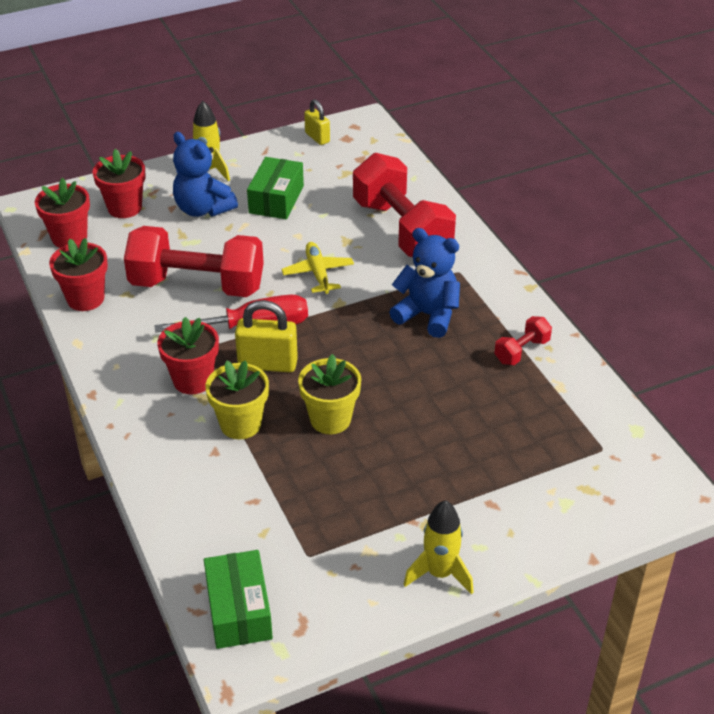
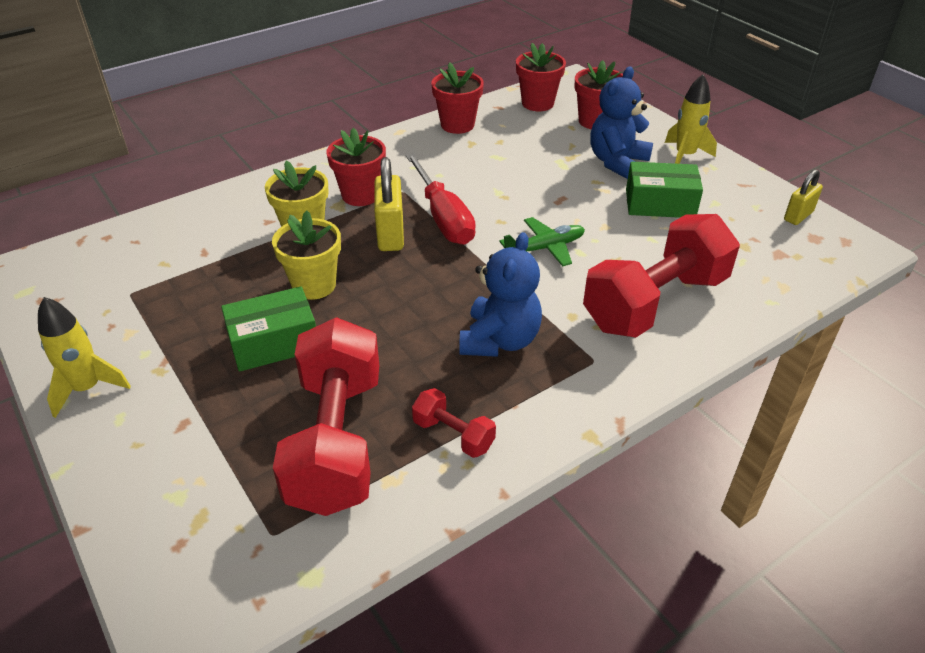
camera: 80 degrees right, 0 degrees up
(197, 285) = (496, 177): red dumbbell -> red dumbbell (336, 441)
(239, 610) = (74, 262): green box -> green box (274, 343)
(318, 273) = (544, 248): yellow plane -> green plane

